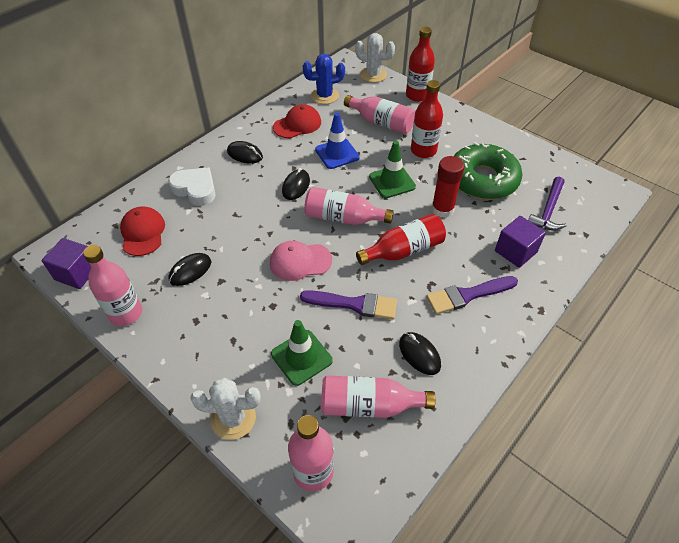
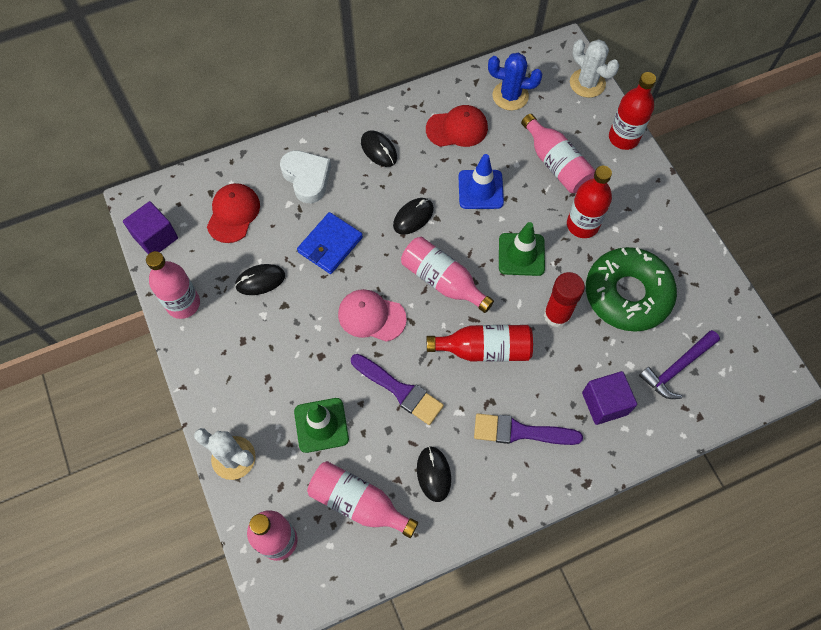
camera: 25 degrees right, 15 degrees up
(238, 226) = (330, 245): none -> blue wallet

